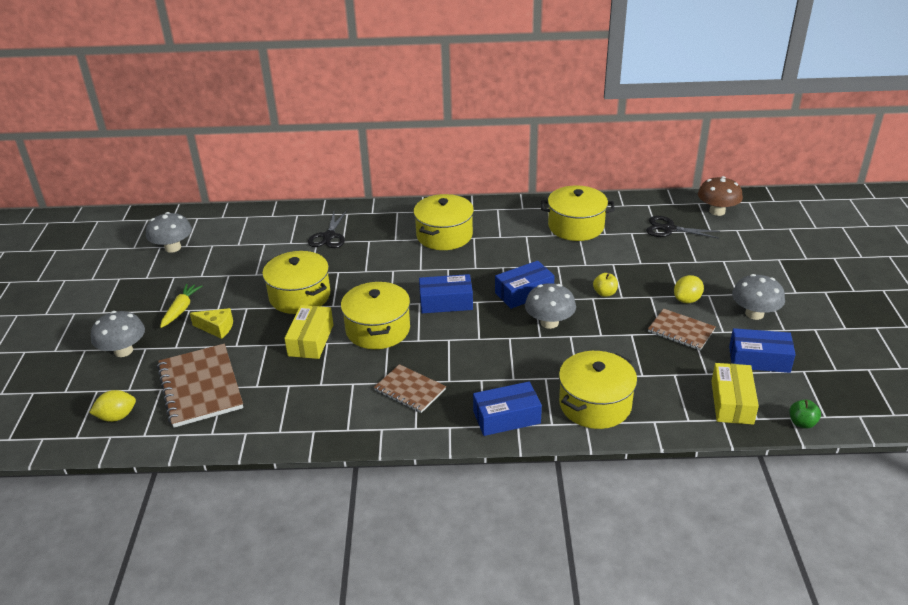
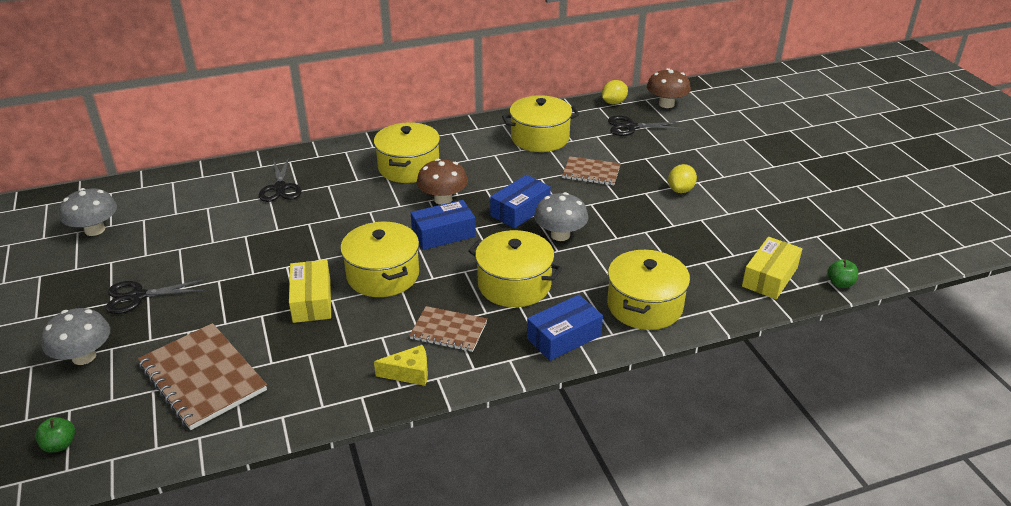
camera: 20 degrees left, 0 degrees up
(79, 417) = (60, 445): none -> green apple
(117, 417) = (110, 434): yellow lemon -> yellow lemon (613, 102)
(181, 309) = (137, 296): yellow carrot -> black scissors
(216, 328) = (192, 309): yellow cheese -> yellow cheese (409, 373)
(299, 296) = (276, 256): yellow pot -> yellow pot (514, 284)
(460, 270) = (443, 199): none -> brown mushroom
(604, 293) = (600, 197): yellow apple -> none
(681, 331) = (690, 220): brown notebook -> brown notebook (591, 172)
(732, 402) = (769, 277): yellow box -> yellow box turned 45 degrees clockwise
(754, 314) = (747, 192): grey mushroom -> none
(759, 359) = (773, 233): blue box -> none

